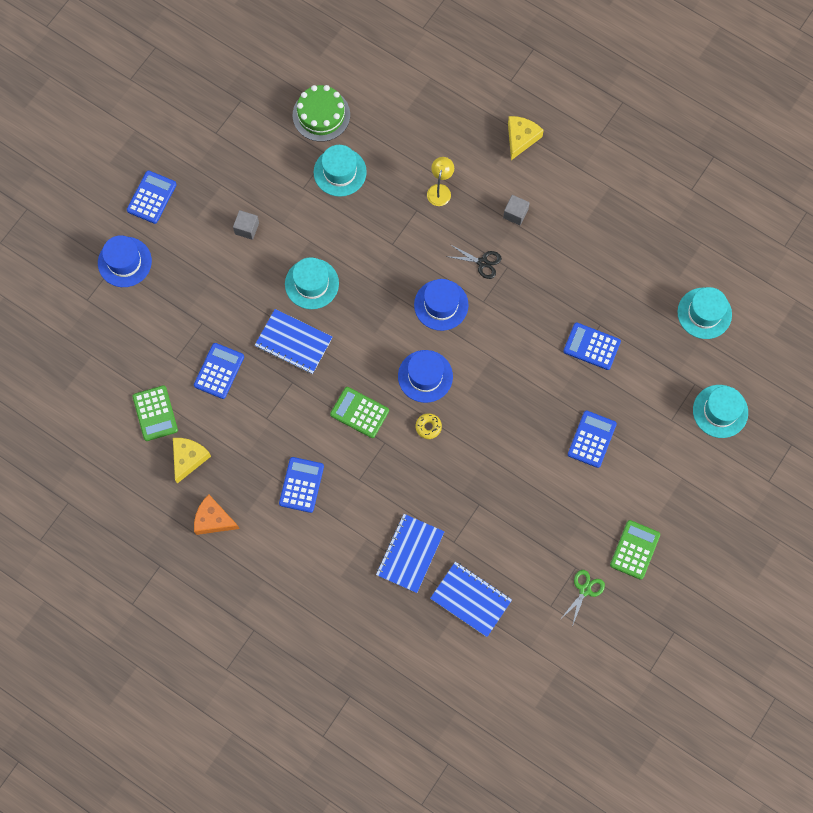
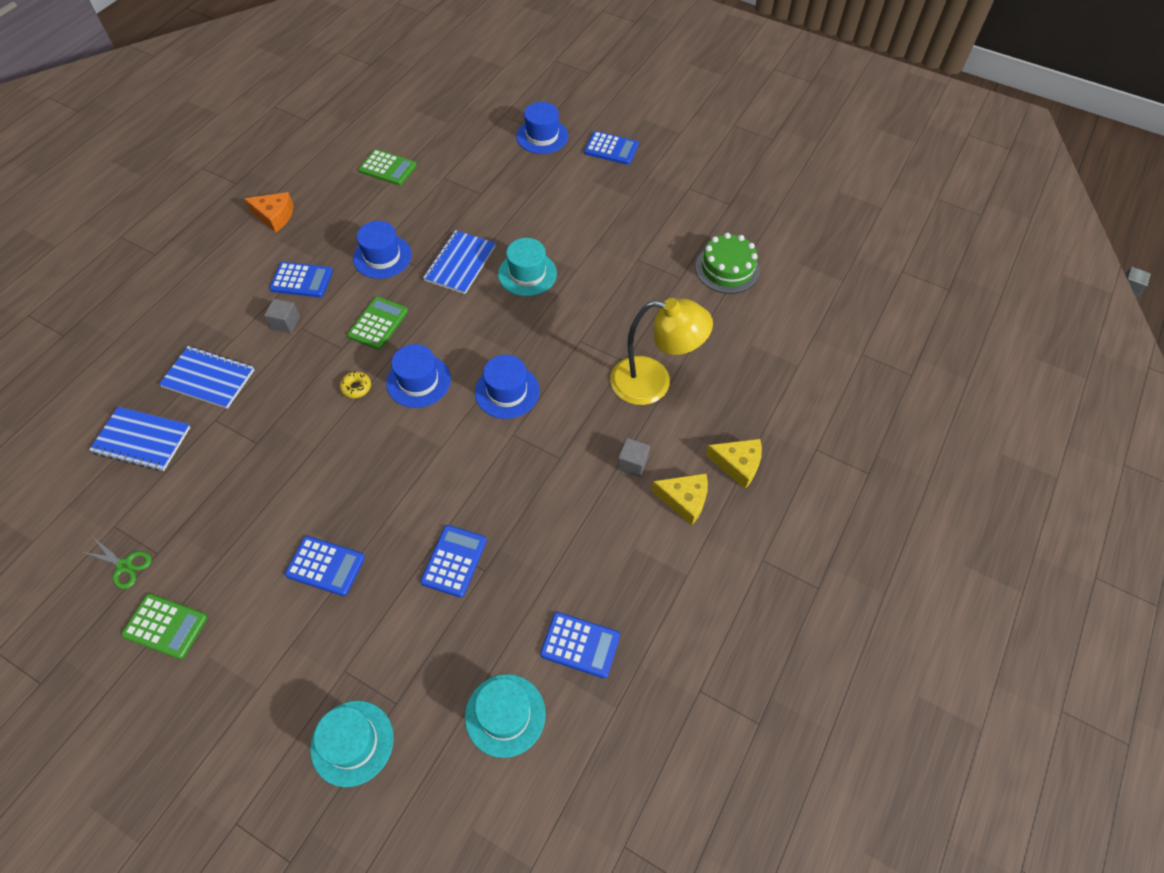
camera: 85 degrees right, 15 degrees down
(155, 413) = (388, 168): green calculator -> green calculator turned 135 degrees counterclockwise
(188, 458) = (340, 194): yellow cheese -> yellow cheese (684, 500)
(213, 519) = (275, 216): orange cheese -> orange cheese turned 90 degrees clockwise
(219, 371) = (430, 209): blue calculator -> blue calculator (580, 645)
(247, 228) = (586, 218): grey cube -> grey cube (286, 323)
(278, 413) = (382, 257): none -> blue hat
(340, 172) = (661, 289): turquoise hat -> none
(440, 190) = (653, 382): yellow lamp -> yellow lamp, size x2.06
(471, 599) = (142, 440): blue notebook -> blue notebook turned 75 degrees clockwise
(482, 262) = (563, 431): black scissors -> none

